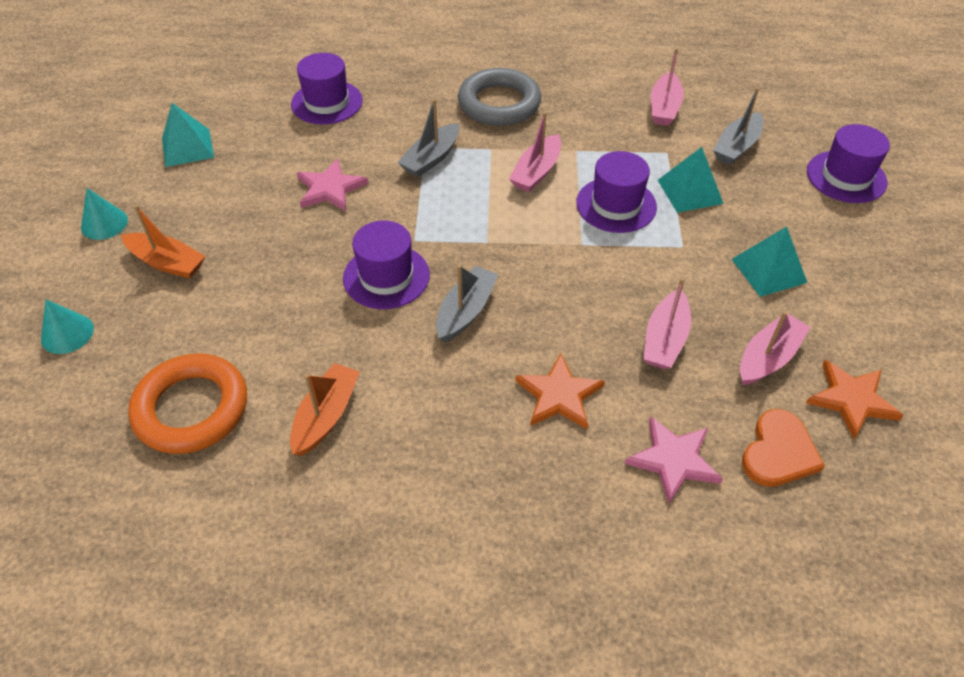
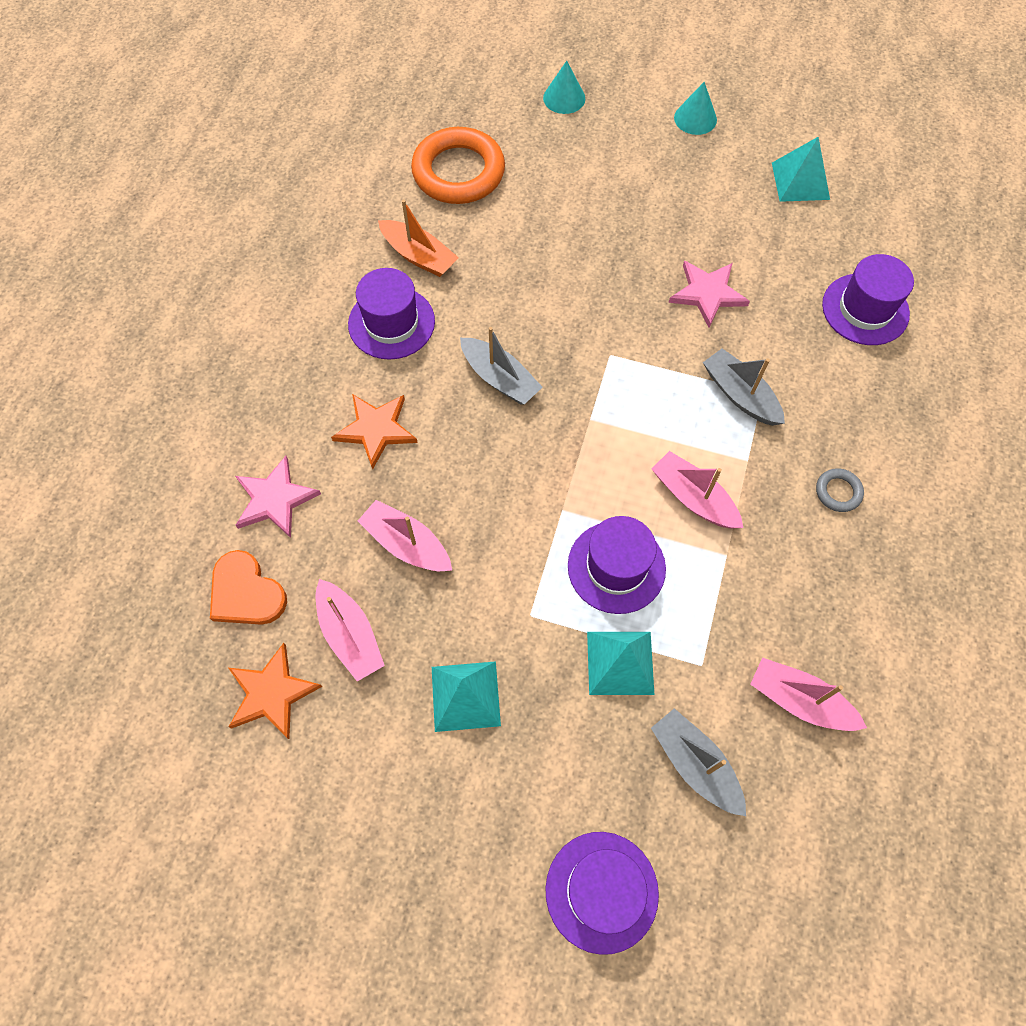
camera: 105 degrees right, 15 degrees up
(167, 263) = (630, 161): orange boat -> none
(386, 276) = (565, 322): purple hat -> purple hat (391, 323)
(499, 103) = (838, 492): grey ring -> grey ring, size x0.43

